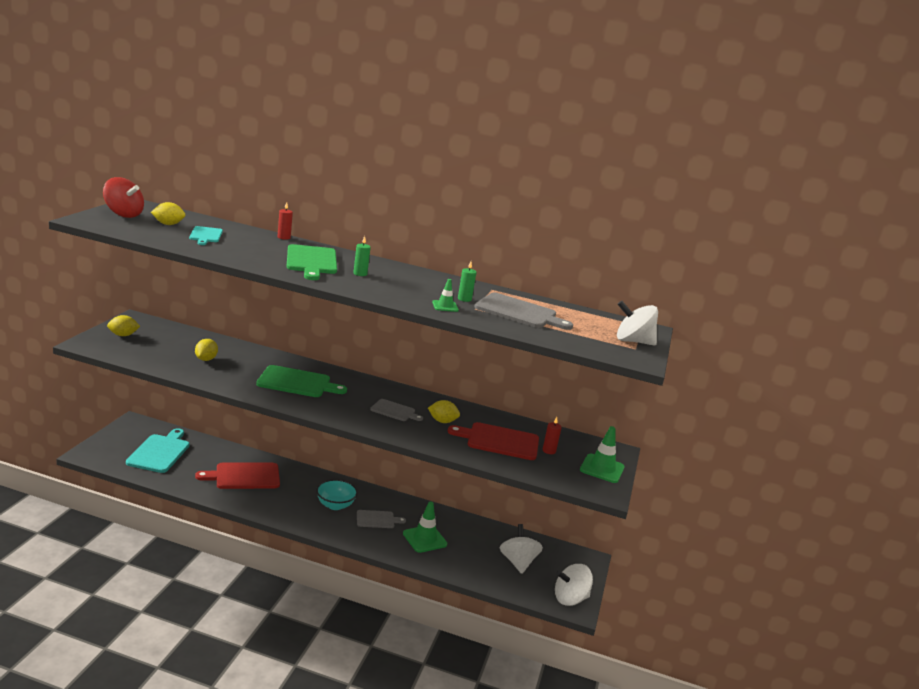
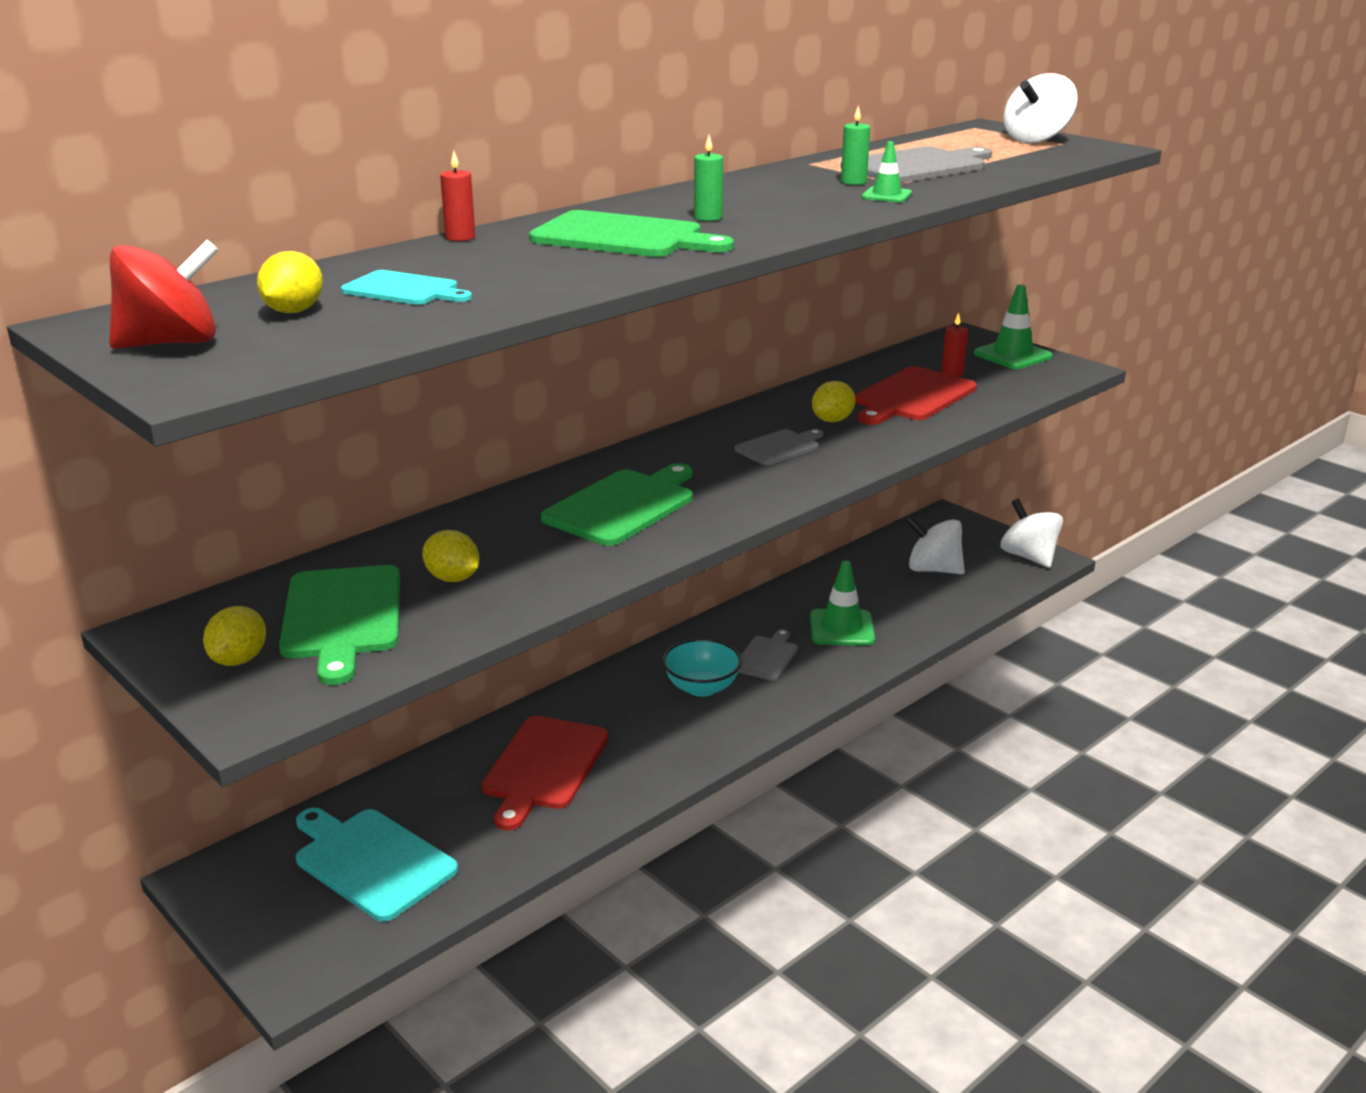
camera: 55 degrees left, 5 degrees up
(163, 345) = (342, 617): none -> green cutting board
(570, 599) = (1028, 557): white spinning top -> white spinning top turned 135 degrees clockwise

